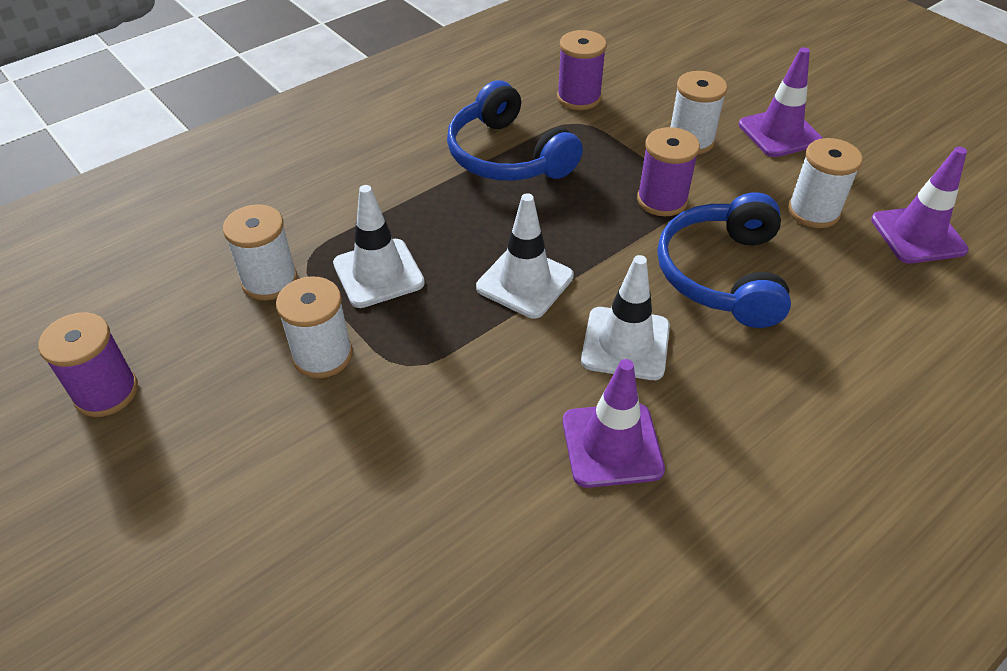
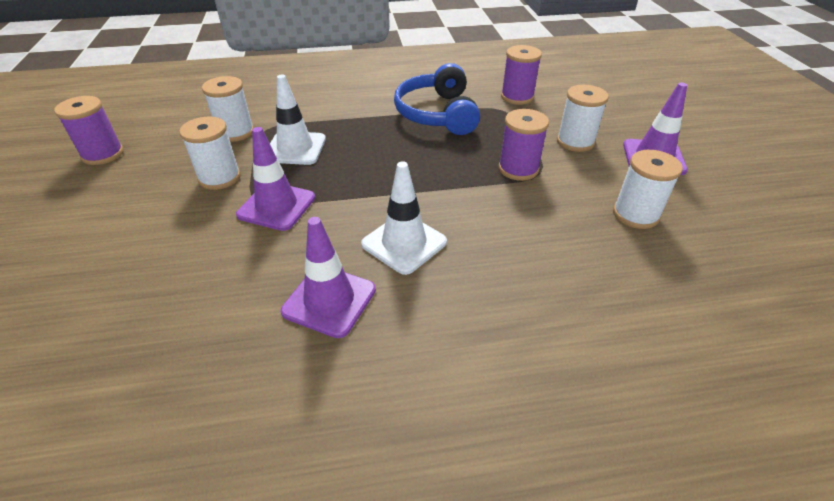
camera: 30 degrees right, 5 degrees down
(525, 282) = (375, 183): white traffic cone -> none
(722, 274) = (519, 228): blue headphones -> none
(918, 235) = (721, 262): purple traffic cone -> purple traffic cone (276, 206)

